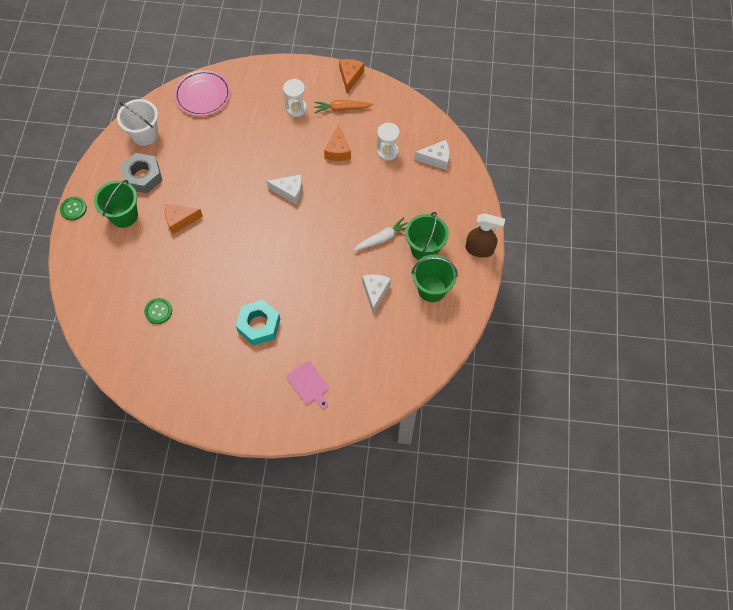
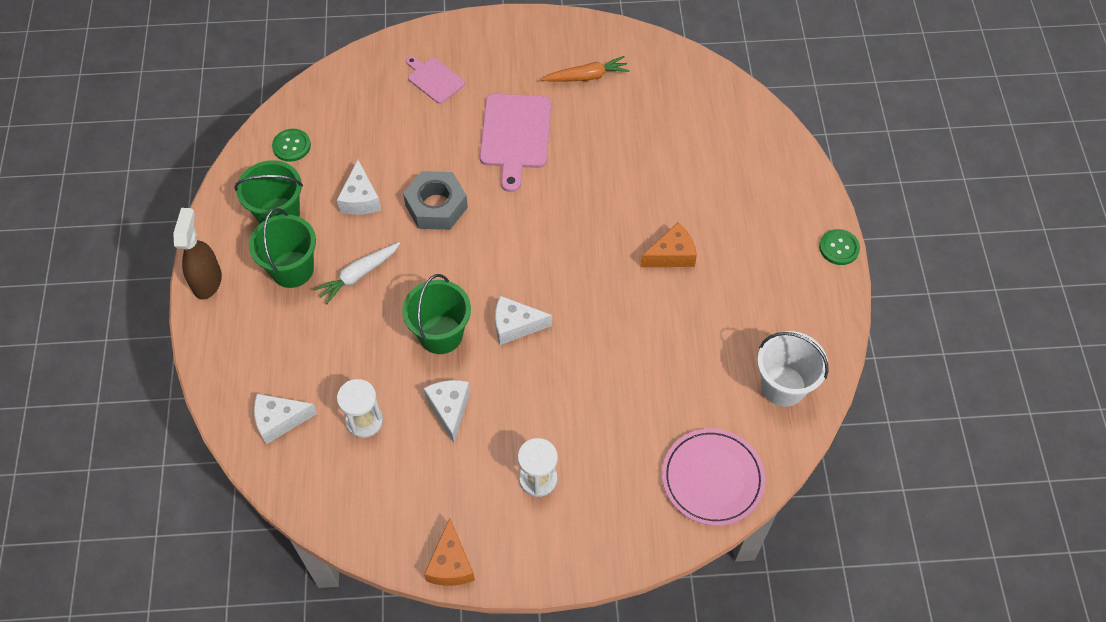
camera: 170 degrees right, 5 degrees down
(124, 215) = (758, 250): green bucket -> green bucket (441, 334)
(143, 176) = (756, 313): grey nut -> grey nut (436, 206)
(158, 311) = (656, 132): green button -> green button (291, 146)
(259, 325) = (515, 135): turquoise nut -> pink cutting board
(338, 150) = (449, 409): orange cheese -> white cheese
(342, 109) = (455, 492): orange carrot -> orange carrot (586, 76)
(480, 249) = (207, 281): brown spray bottle -> brown spray bottle turned 90 degrees clockwise

